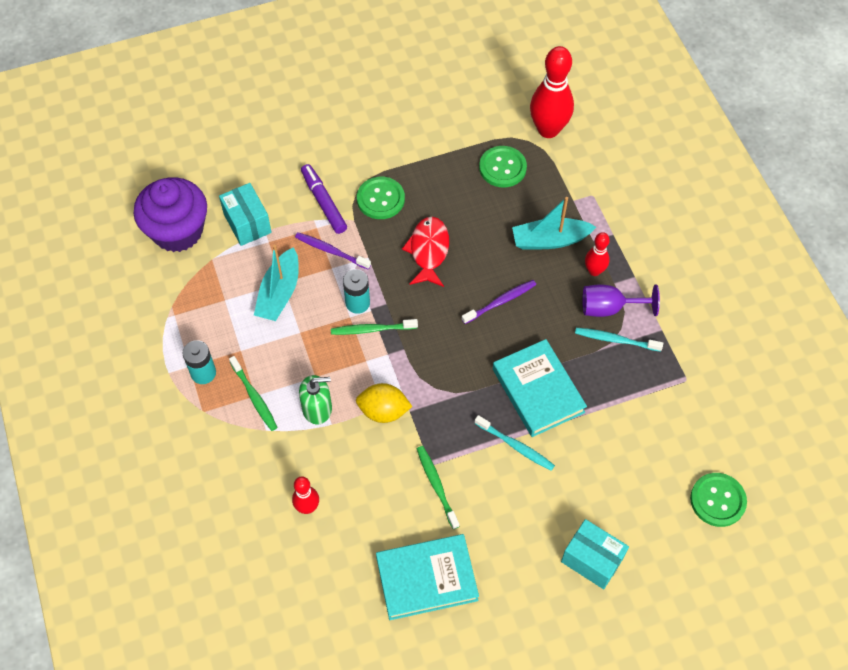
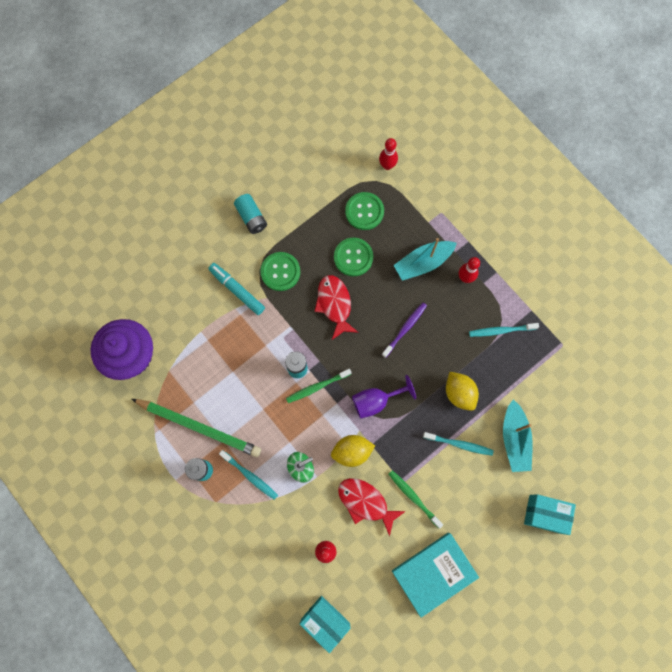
camera: 20 degrees left, 15 degrees up
(219, 327) = (199, 427): none -> green pencil
(247, 223) = (184, 329): turquoise box -> turquoise box (325, 621)
(254, 397) = (250, 476): green toothbrush -> turquoise toothbrush
(279, 293) = (234, 381): turquoise boat -> turquoise boat (514, 439)
(324, 202) = (237, 290): purple marker -> turquoise marker
(331, 251) = (259, 331): purple toothbrush -> none
(371, 136) = (251, 218): none -> turquoise battery
(377, 471) = (365, 502): none -> red fish
(538, 391) = (459, 393): turquoise book -> yellow lemon
(548, 130) = (387, 165): red bowling pin -> red bowling pin, size x0.53
(609, 308) = (487, 305): purple goblet -> purple goblet (376, 401)
(717, 500) = (616, 434): green button -> green button (353, 257)

